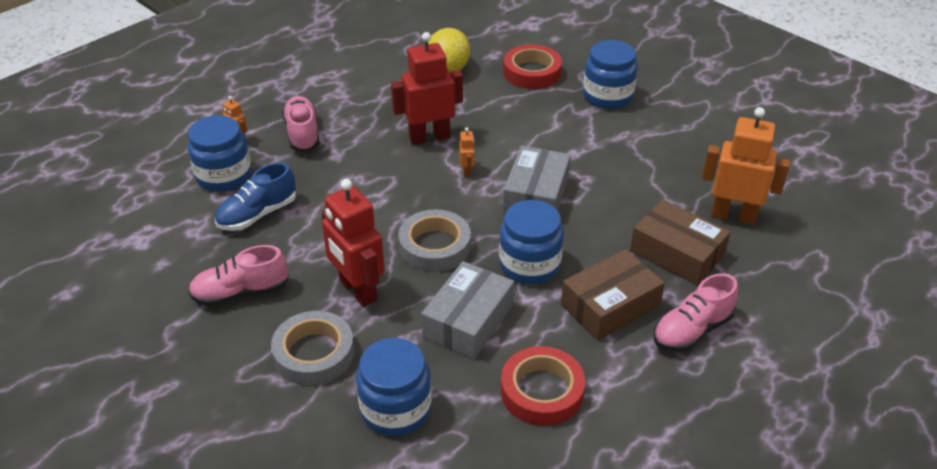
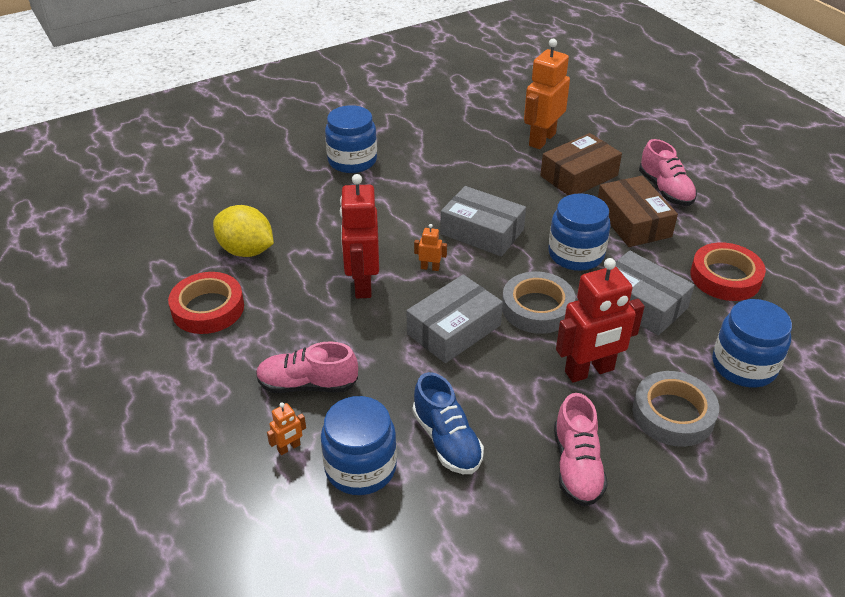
camera: 75 degrees left, 0 degrees up
(388, 198) = (454, 329): none -> grey box
(532, 72) = (286, 196): red tape -> red tape (208, 308)

